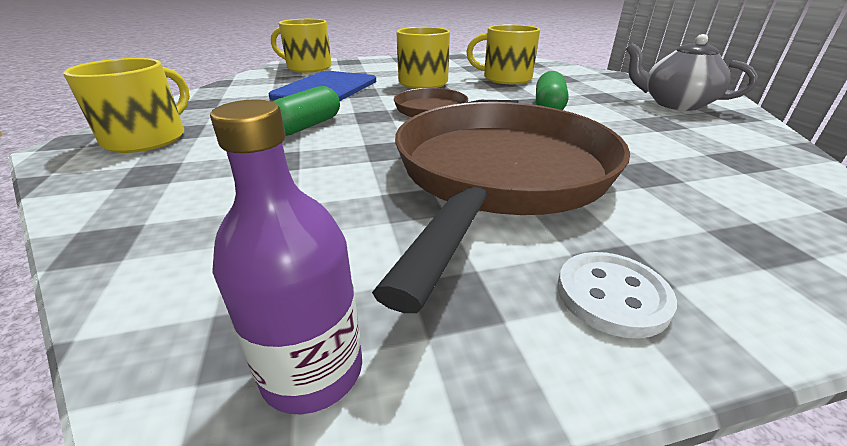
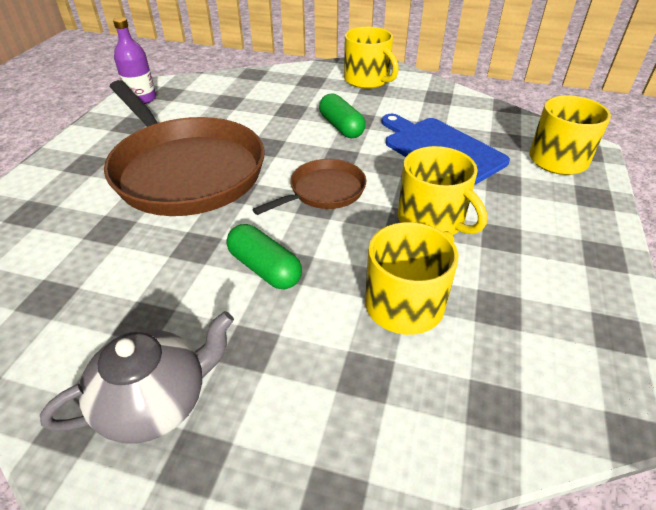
camera: 120 degrees right, 10 degrees up
(612, 296) = (83, 153): white button -> none

